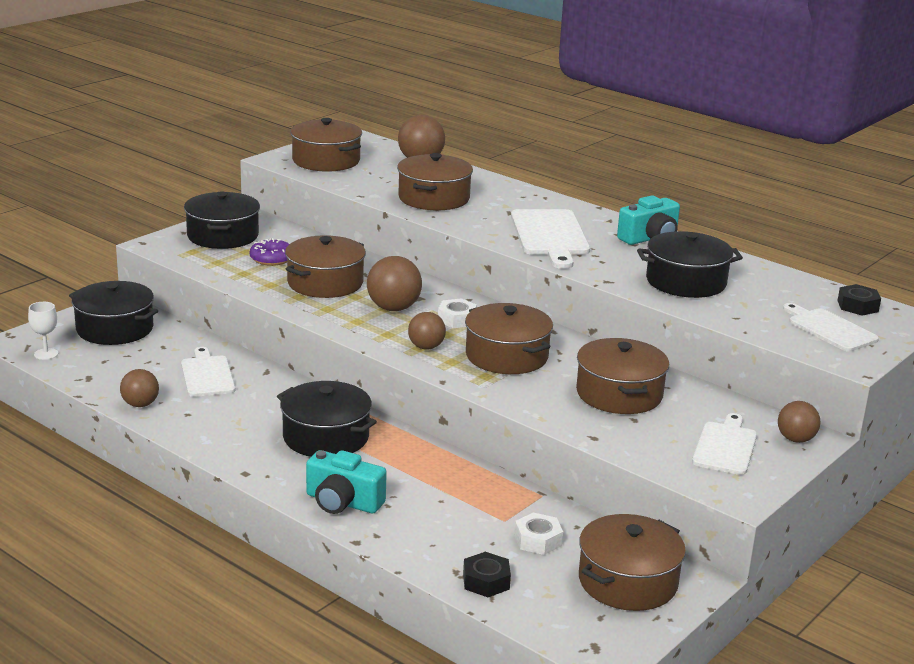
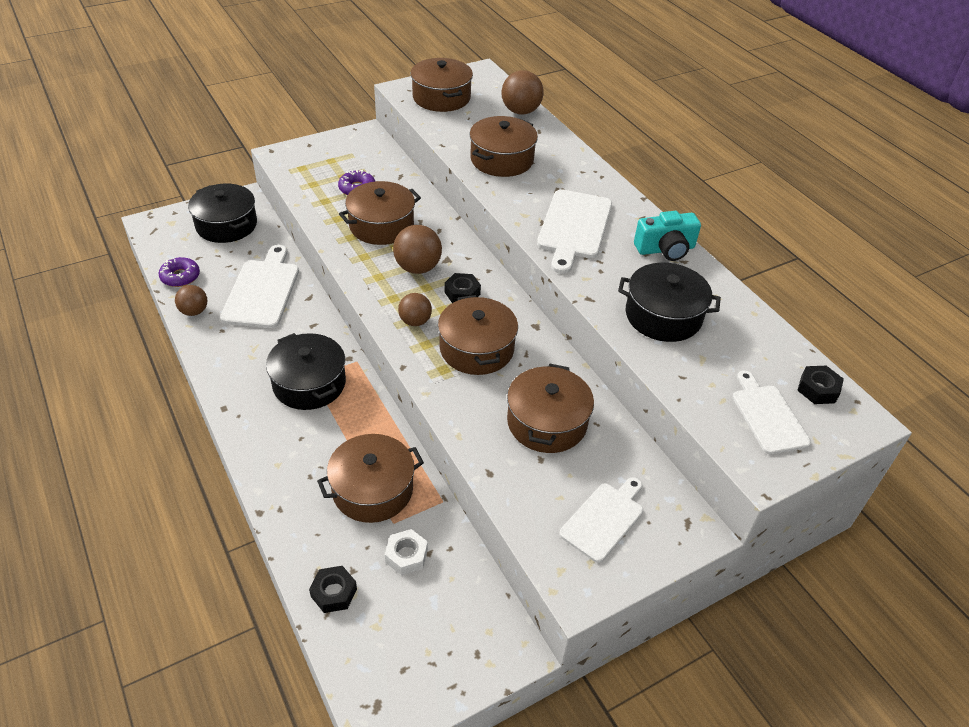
camera: 20 degrees right, 20 degrees up
(46, 354) = (162, 241): white goblet -> none
(97, 379) = (180, 277): none -> purple donut
(207, 375) = (262, 291): white cutting board -> white cutting board, size x1.51
(223, 236) = (336, 155): black pot -> none
(343, 502) = (277, 463): turquoise camera -> none
(457, 319) = (462, 293): white nut -> black nut
(627, 581) = (453, 632): brown pot -> brown pot (372, 489)
(795, 439) = (678, 528): brown ball -> none

